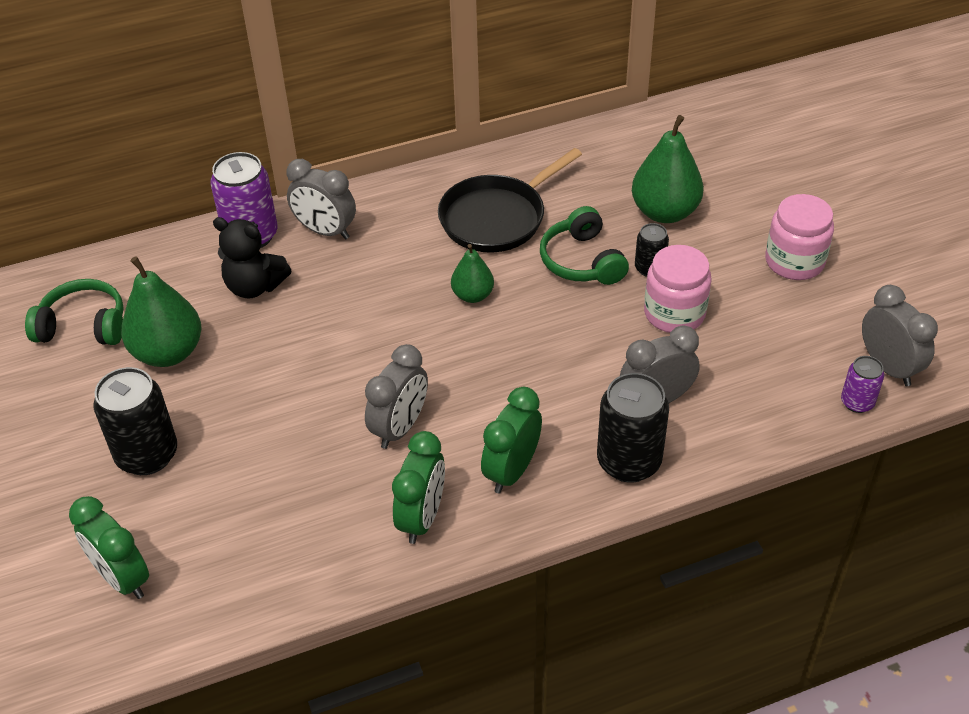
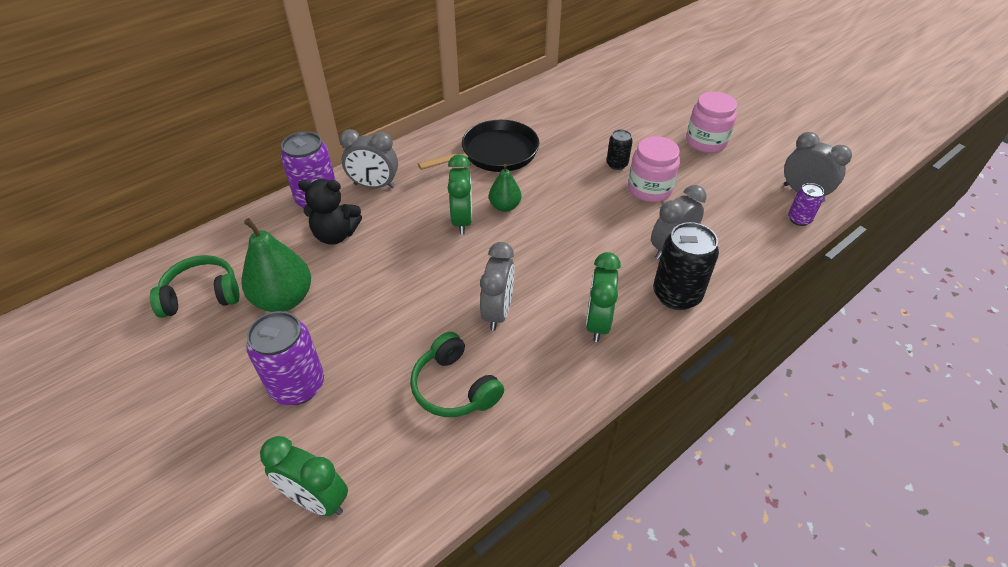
camera: 20 degrees left, 0 degrees up
(147, 455) = (297, 386): black can -> purple can
(422, 518) = (548, 376): green clock -> green clock (462, 220)
(496, 218) = (495, 153): black pan -> black pan turned 150 degrees counterclockwise
(582, 261) = (569, 169): green headphones -> green headphones (454, 387)
(665, 212) = (606, 128): green pear -> none

